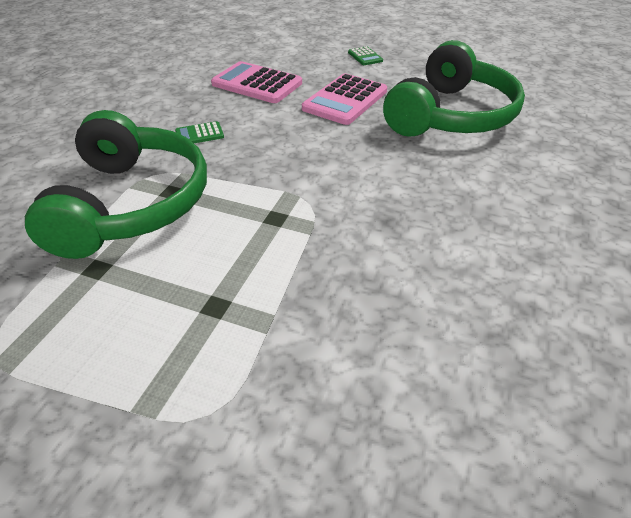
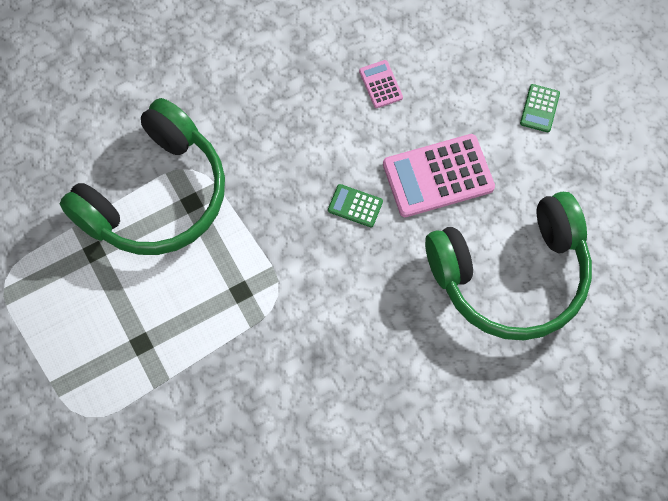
camera: 40 degrees right, 25 degrees up
(199, 134) = (266, 136): green calculator -> green calculator (355, 206)
(257, 84) = (380, 84): pink calculator -> pink calculator, size x0.49

